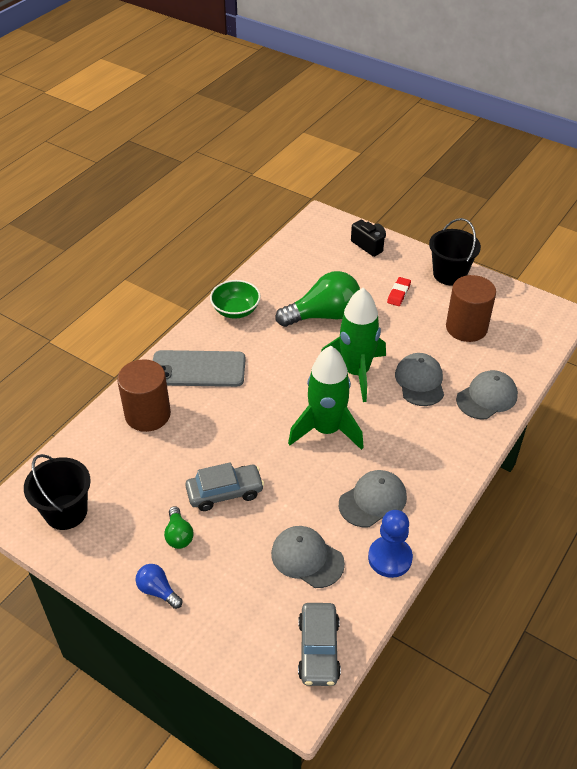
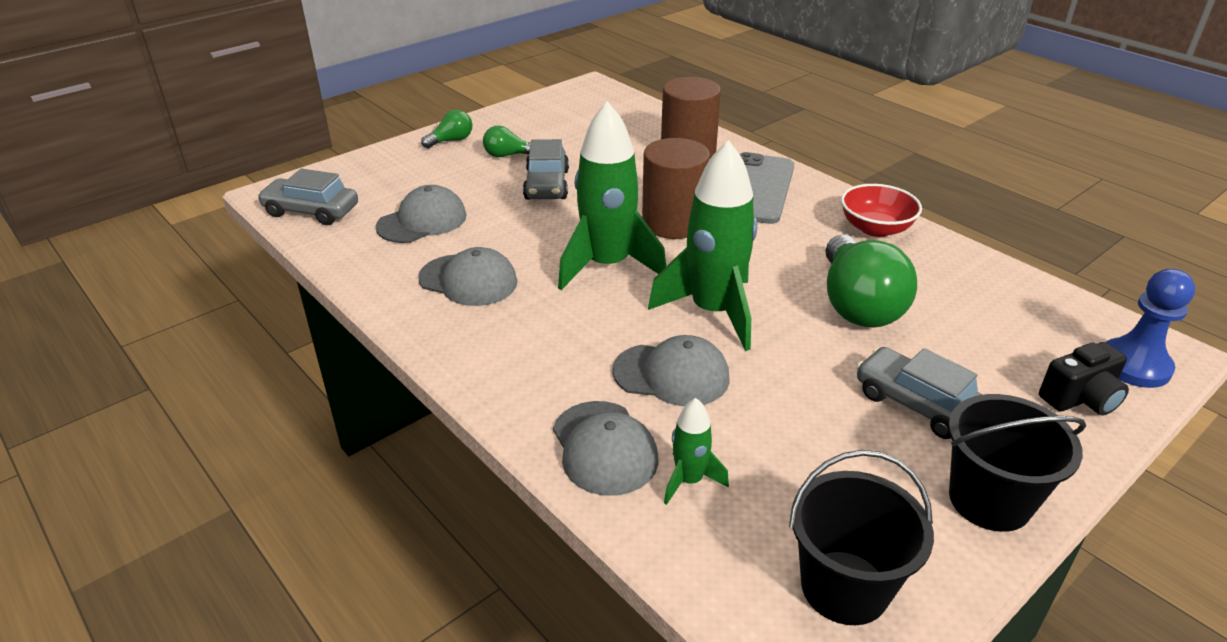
camera: 105 degrees right, 10 degrees down
(66, 512) = (574, 107): black bucket -> black bucket (844, 587)
(158, 591) = (451, 141): blue light bulb -> green light bulb
(236, 310) = (875, 228): green bowl -> red bowl
(373, 500) = (468, 280): grey cap -> grey cap turned 45 degrees counterclockwise
(390, 558) = (376, 276): blue pawn -> blue pawn (1134, 365)
(398, 293) = (918, 404): red eraser -> grey car
(466, 327) = (803, 476): brown cylinder -> brown cylinder (673, 223)
(490, 364) = (689, 480): none -> green rocket

